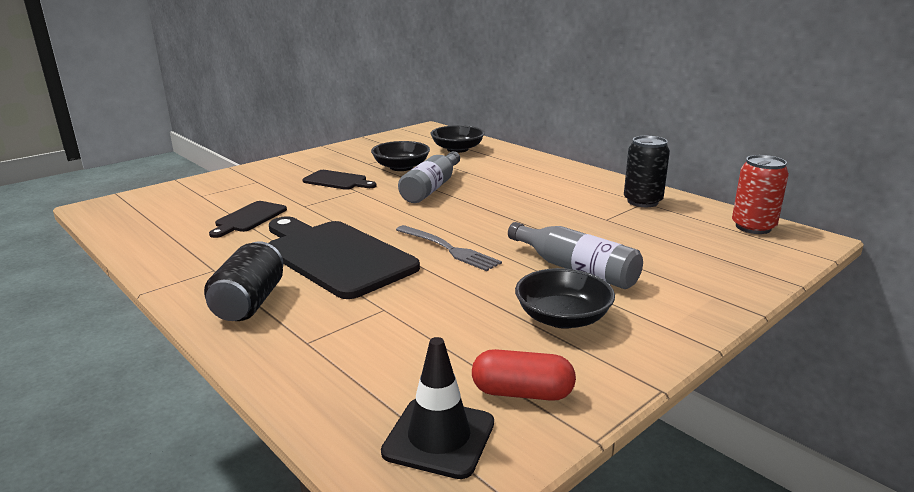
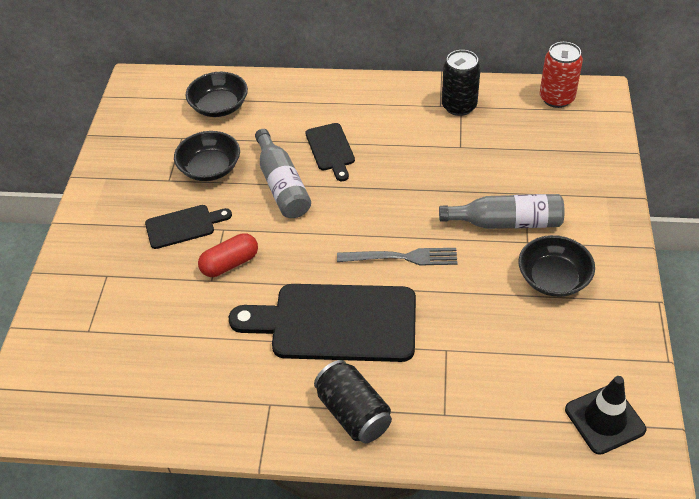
camera: 40 degrees left, 25 degrees up
(249, 218) = (191, 329): black cutting board -> black cutting board (330, 149)
(522, 392) = (603, 356): red capsule -> red capsule (230, 263)

